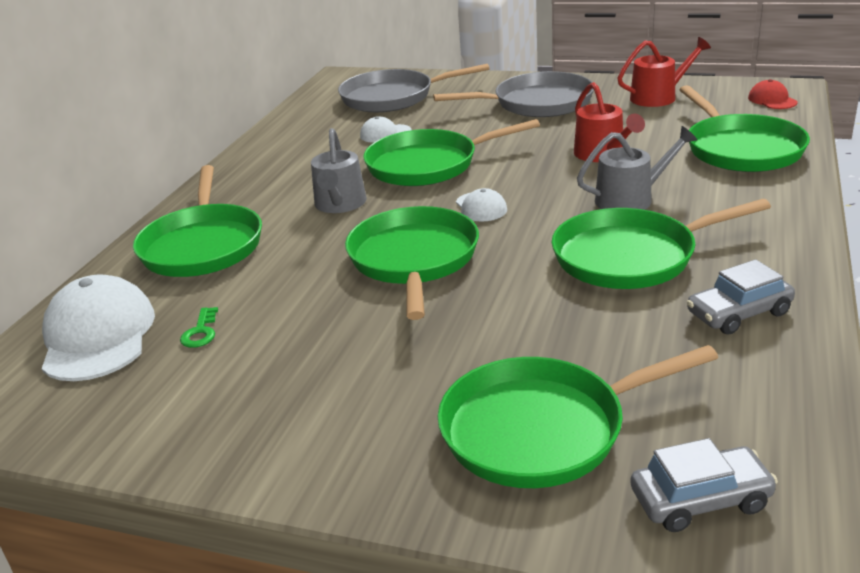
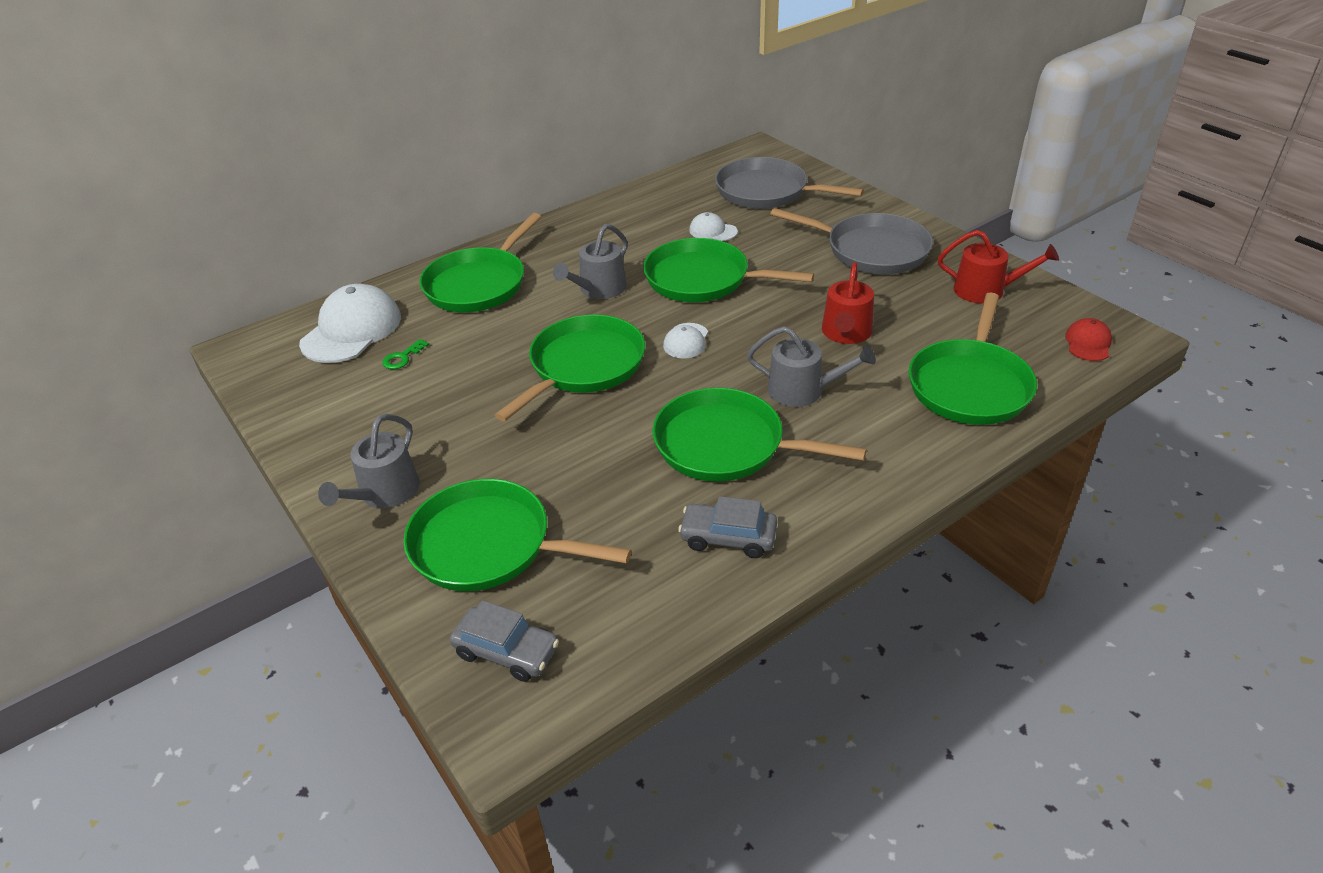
camera: 35 degrees right, 10 degrees up
(357, 446) = (384, 492): none -> grey watering can

